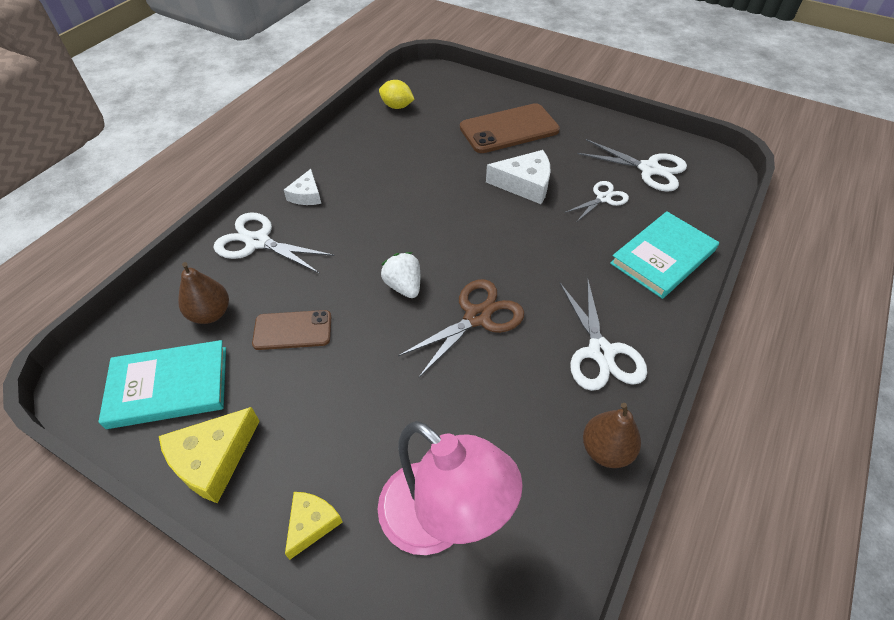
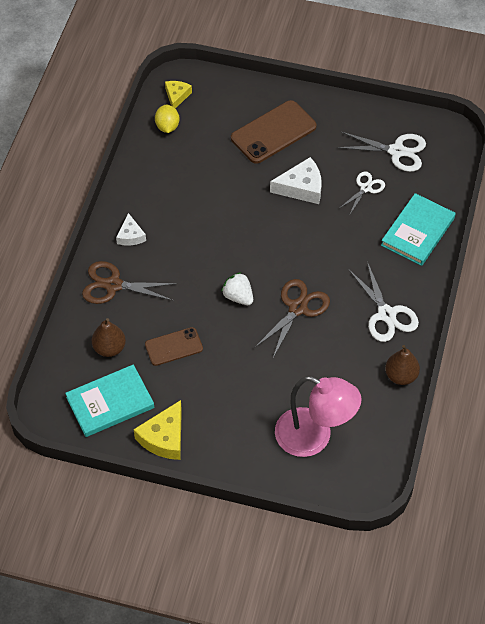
camera: 15 degrees left, 5 degrees up
(258, 242) = (113, 285): white scissors -> brown scissors
(311, 523) = (241, 456): yellow cheese -> yellow cheese (177, 96)
(397, 106) = (167, 126): yellow lemon -> yellow lemon turned 75 degrees clockwise

